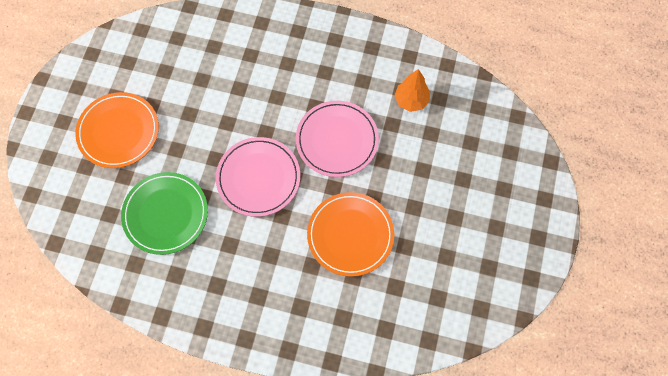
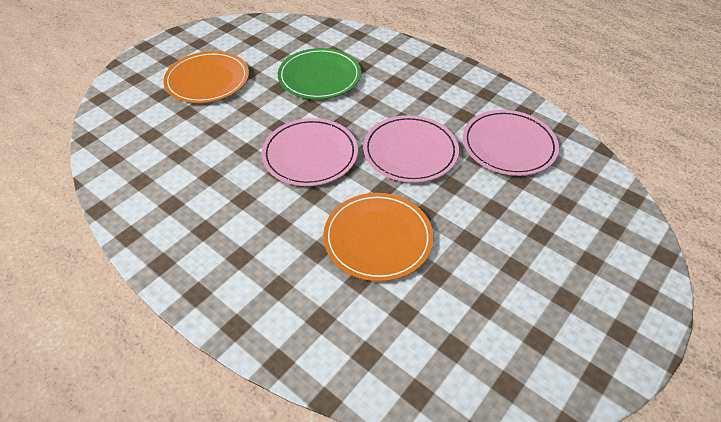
camera: 25 degrees right, 20 degrees down
(165, 214) = (200, 152): green plate -> green plate (319, 77)
(411, 101) = (508, 145): orange tree -> pink plate

